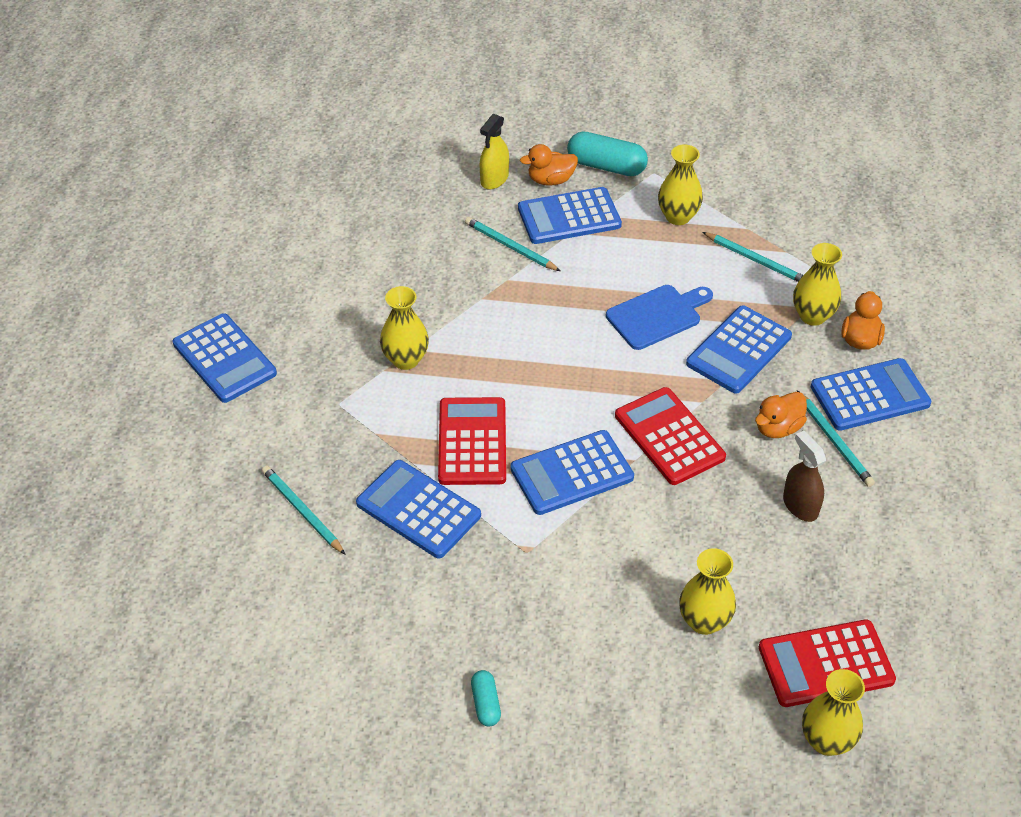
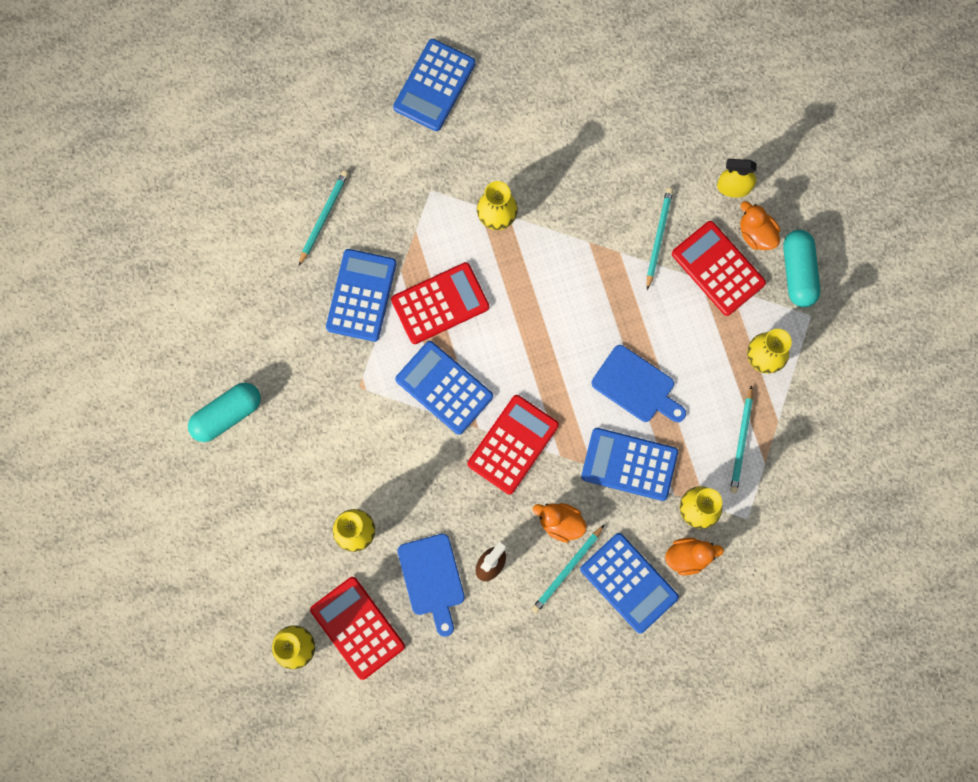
camera: 65 degrees right, 30 degrees up
(485, 704) = (227, 414): turquoise capsule -> turquoise capsule, size x1.85
(569, 217) = (718, 268): blue calculator -> red calculator
(794, 566) = (432, 579): none -> blue cutting board

